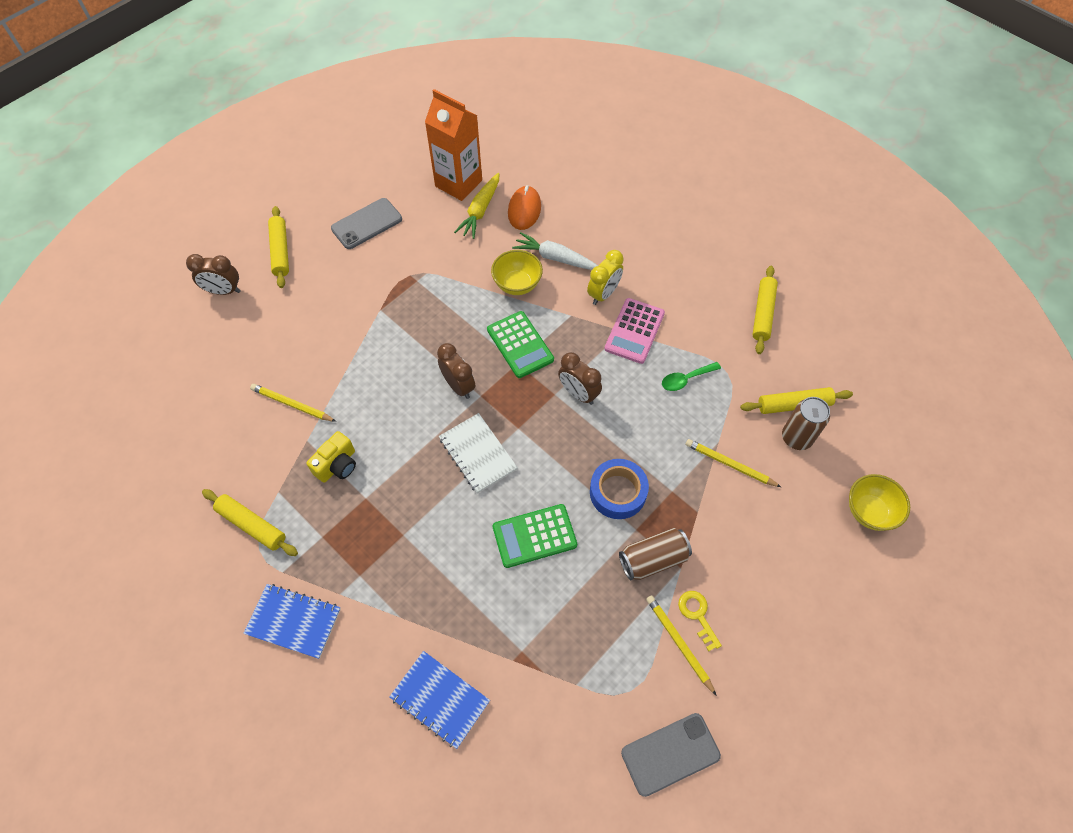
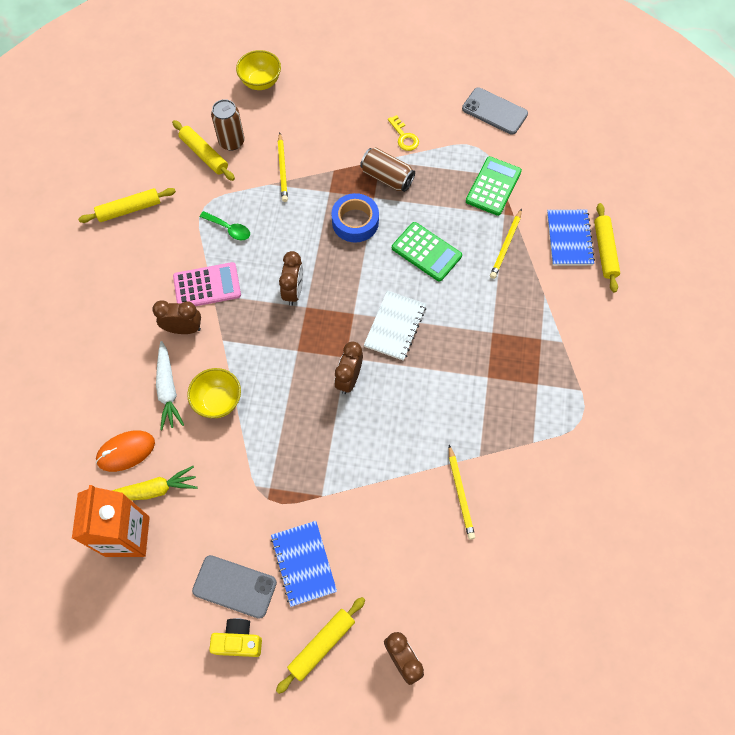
camera: 125 degrees left, 5 degrees up
(252, 525) = (570, 439): yellow rolling pin -> yellow rolling pin (604, 251)
(293, 621) = (603, 356): blue notebook -> blue notebook (303, 563)
(337, 465) = (480, 416): yellow camera -> yellow camera (238, 641)
(520, 345) = (278, 359): green calculator -> green calculator (493, 186)
(603, 294) = (183, 329): yellow clock -> brown clock
(679, 643) = (429, 137): yellow pencil -> yellow pencil (506, 245)
(697, 615) = (404, 137): yellow key -> yellow key turned 60 degrees counterclockwise

